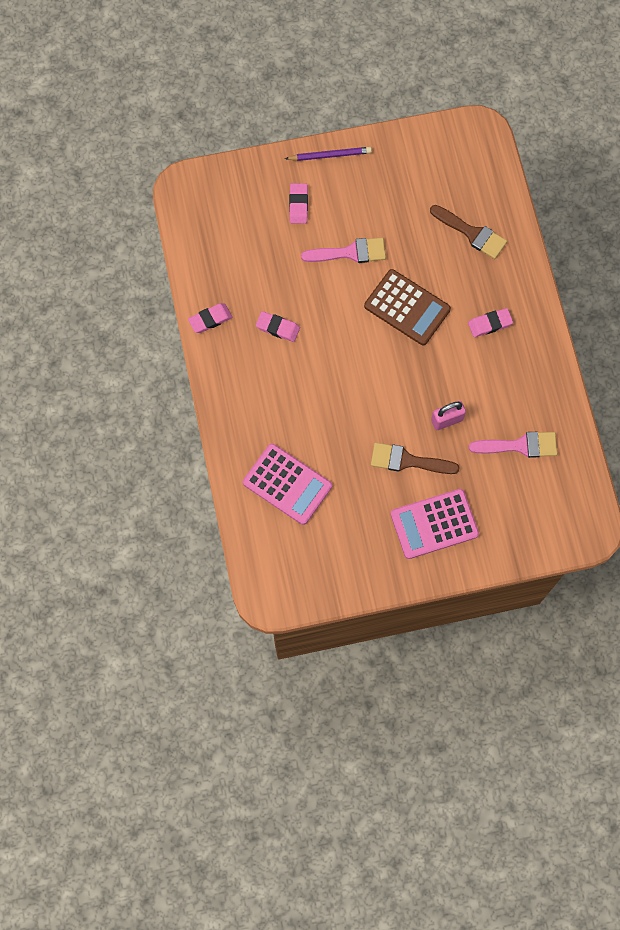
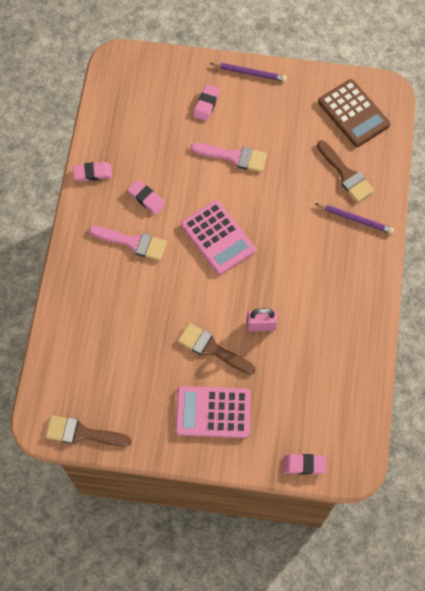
camera: 20 degrees right, 5 degrees down
(287, 484) = (99, 332): pink calculator -> pink calculator (218, 238)
(313, 591) = (82, 433): none -> brown brush
(407, 308) = (264, 218): brown calculator -> brown calculator (353, 113)
(490, 324) = (332, 256): pink eraser -> pink eraser (304, 465)
(499, 277) = (355, 219): none -> purple pencil
(520, 445) = (317, 370): pink brush -> pink brush (133, 242)

